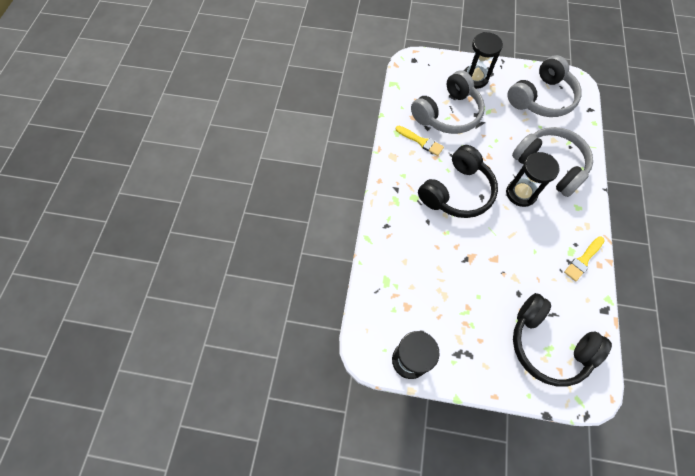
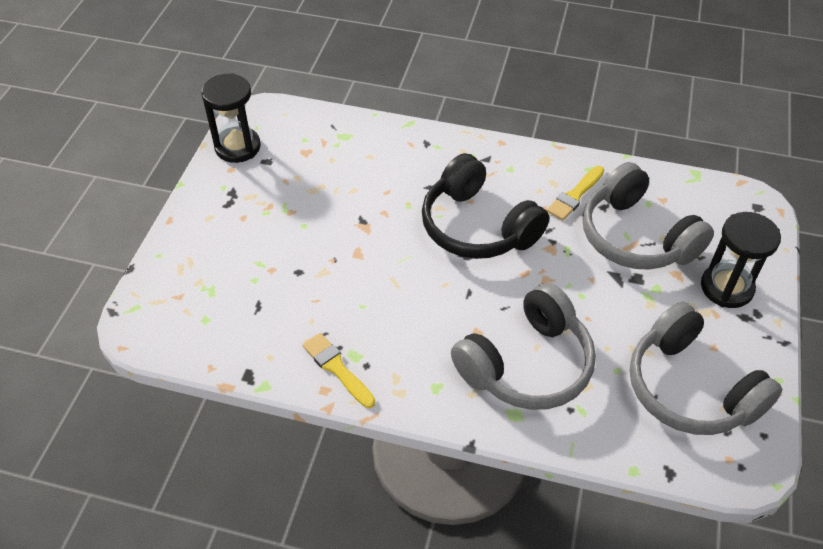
camera: 95 degrees right, 15 degrees down
(521, 193) = (470, 309): black hourglass -> none
(548, 344) = (217, 290): black headphones -> none

